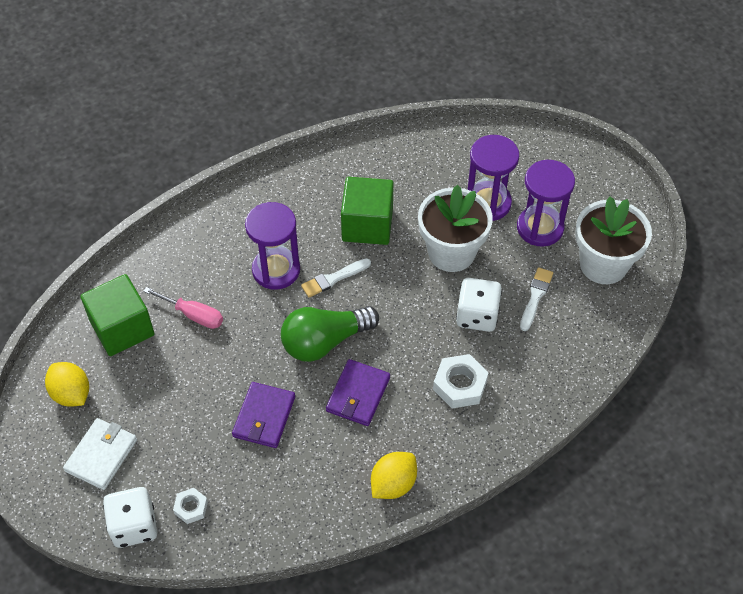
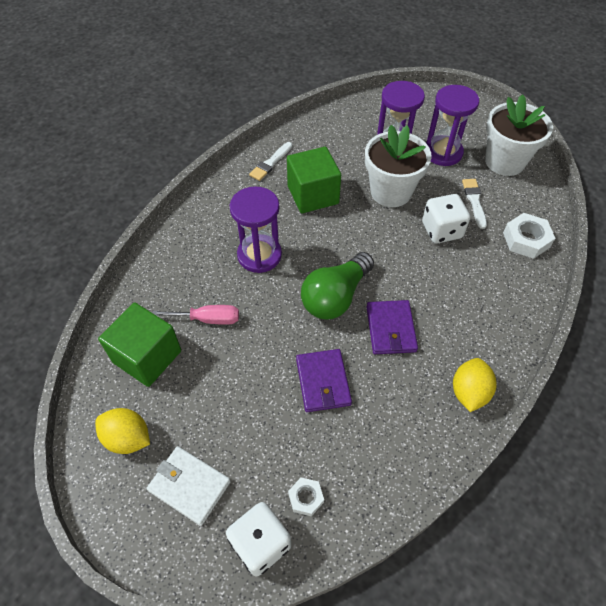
camera: 25 degrees left, 0 degrees up
(101, 455) = (189, 486): white wallet -> white wallet turned 60 degrees counterclockwise
(333, 279) = (311, 244): white brush -> white brush (270, 163)
(460, 385) = (465, 288): white nut -> white nut (526, 240)

